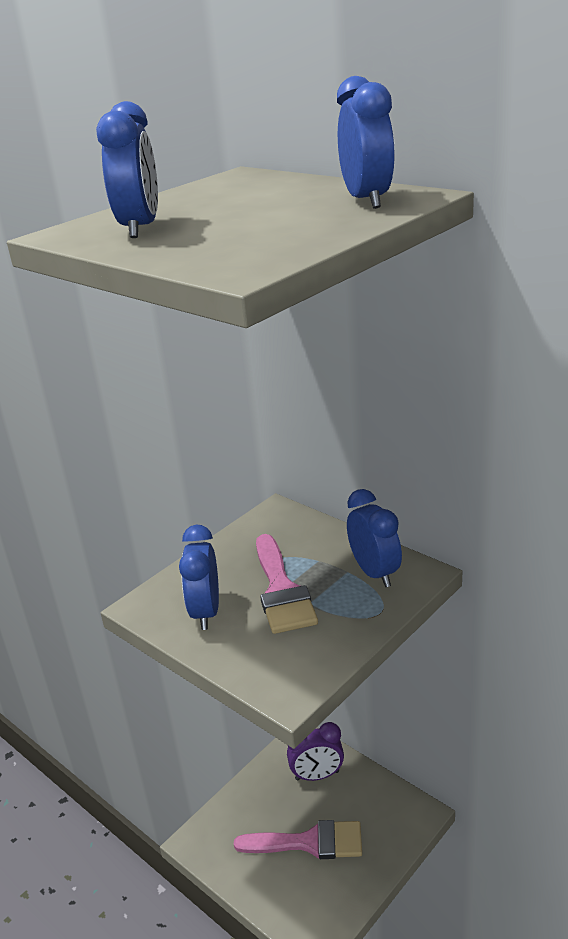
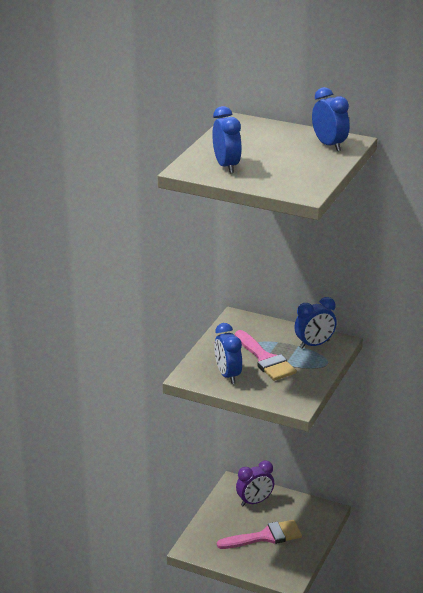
camera: 20 degrees left, 0 degrees up
(374, 573) = (314, 344): blue clock -> blue clock turned 105 degrees clockwise

